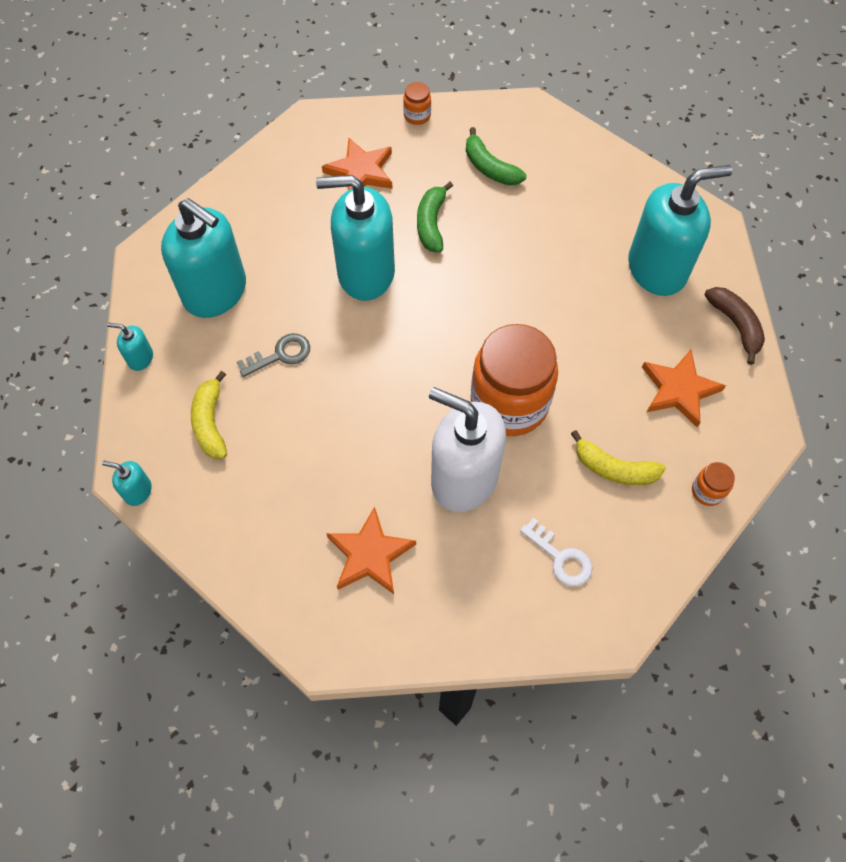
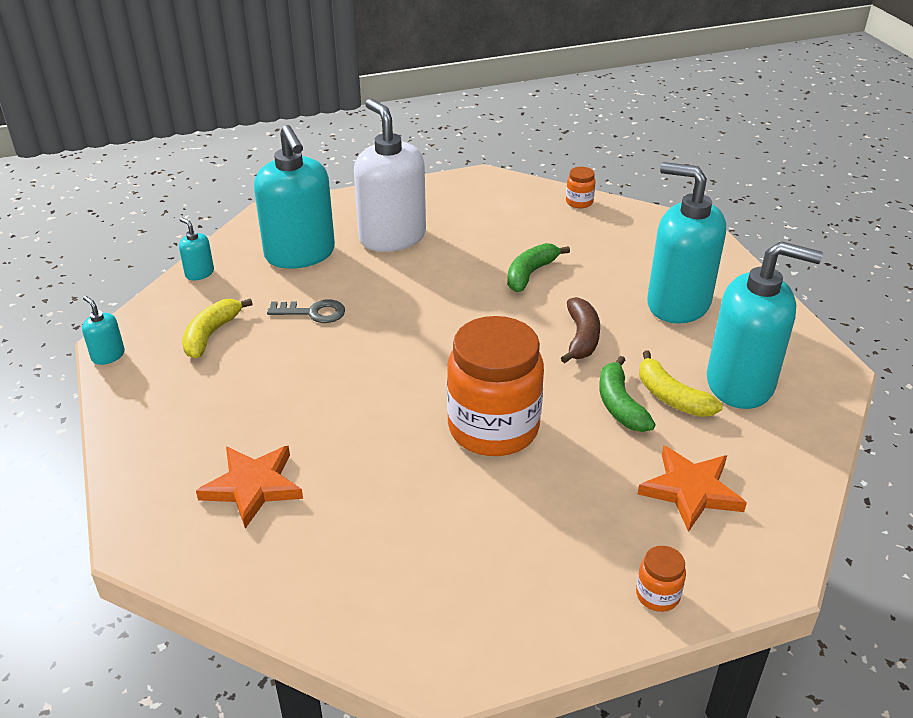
camera: 30 degrees right, 25 degrees down
(361, 171) = (496, 221): orange star -> none
(365, 273) = (439, 286): turquoise soap dispenser -> turquoise soap dispenser (677, 304)
(464, 478) = (397, 467): white soap dispenser -> white soap dispenser (392, 237)
(490, 168) = (620, 255): green banana -> green banana (620, 405)
(561, 558) = (439, 578): white key -> none
(614, 468) = (562, 527): yellow banana -> yellow banana (671, 397)
(735, 325) = (801, 462): brown banana -> brown banana (581, 337)

